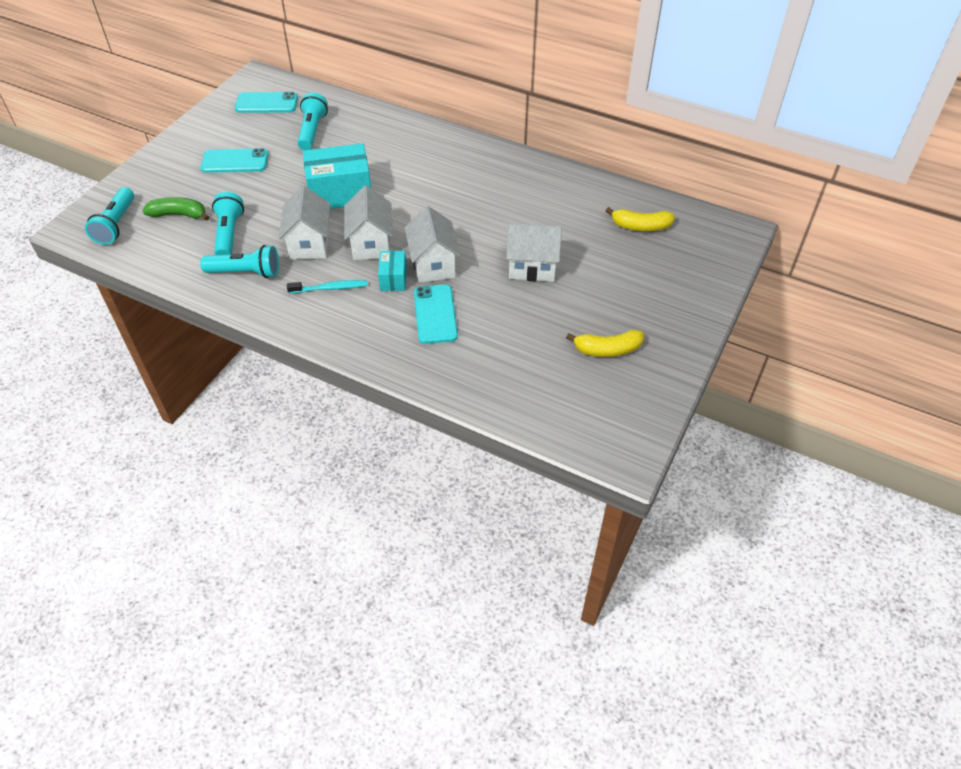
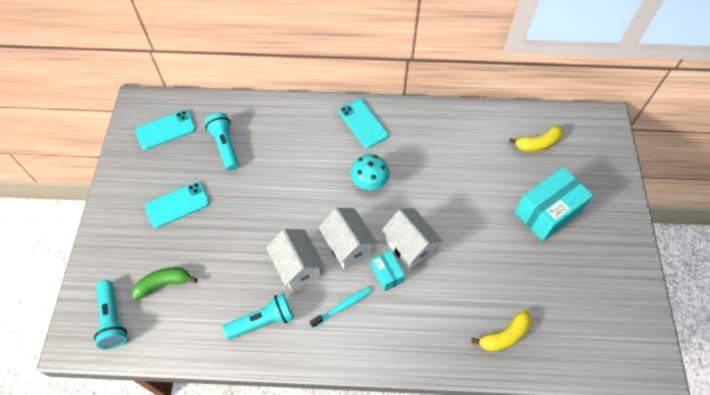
camera: 25 degrees left, 10 degrees up
(229, 234) = (222, 286): turquoise flashlight -> none
(340, 193) = (290, 203): turquoise box -> turquoise box (547, 212)
(431, 202) = (369, 183): none -> turquoise mushroom
(435, 314) = (441, 295): turquoise phone -> turquoise phone (363, 123)
(532, 267) = (484, 217): white house -> none
(607, 349) = (583, 272): yellow banana -> yellow banana (504, 335)

